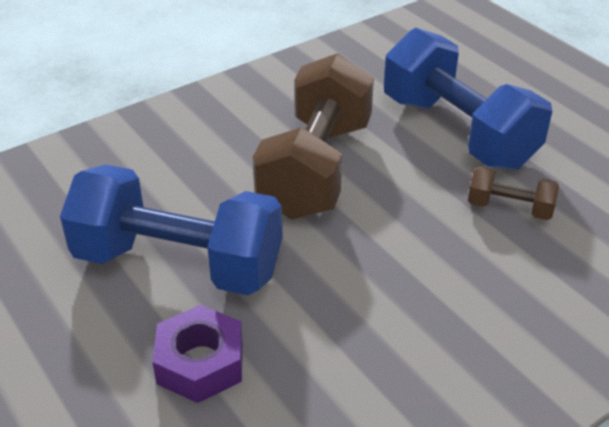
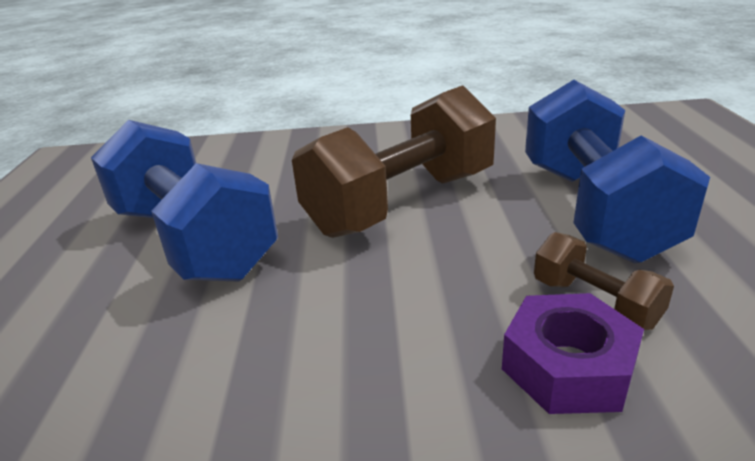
camera: 35 degrees right, 10 degrees down
(200, 363) = (94, 332): purple nut -> purple nut (568, 366)

